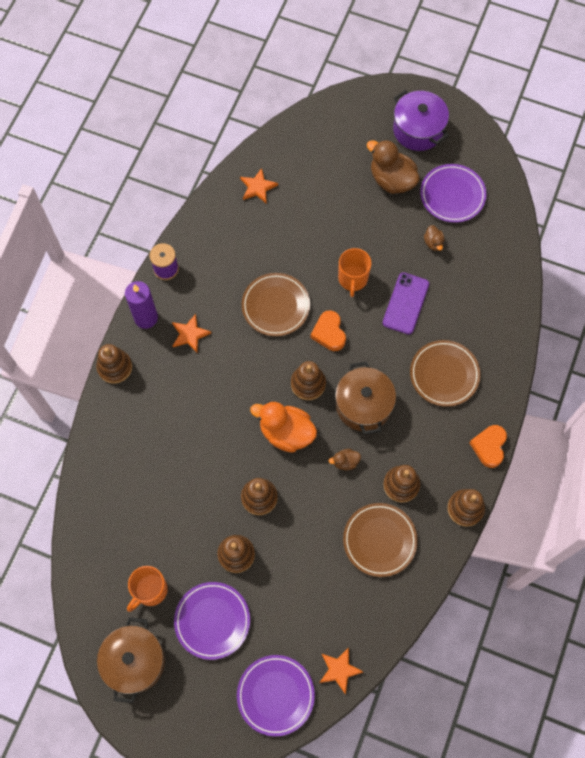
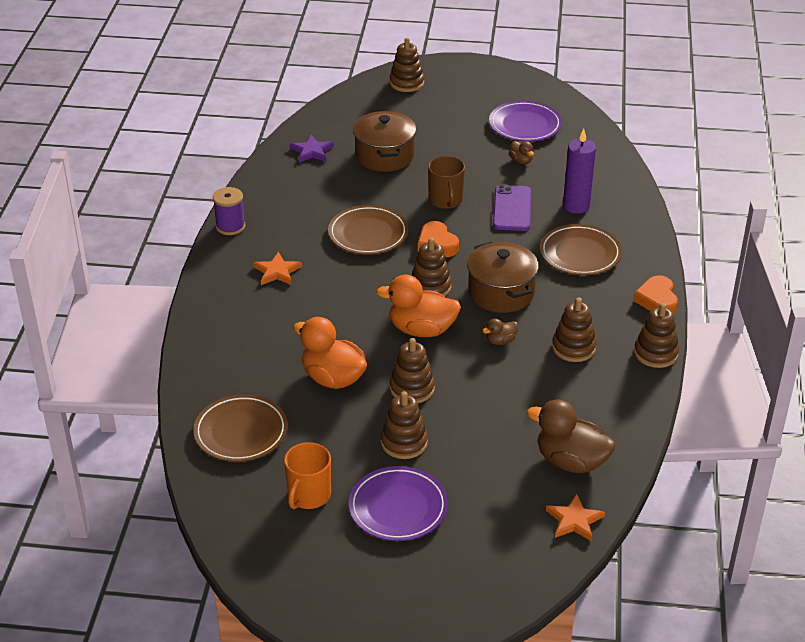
camera: 15 degrees left, 30 degrees down
(115, 367) = (196, 312): brown stacking toy -> brown stacking toy (406, 83)
(134, 661) = (312, 566): brown pot -> brown pot (384, 156)
(146, 318) = (220, 267): purple candle -> purple candle (576, 206)
(201, 470) = (333, 378): none -> orange duck
(257, 187) = (312, 151): orange star -> purple star
(275, 695) = (505, 560): purple plate -> none
(353, 279) = (445, 200): orange mug -> brown mug
(379, 540) = (570, 398): brown plate -> brown plate (241, 432)
(392, 180) = (455, 124): brown duck -> brown duck (571, 461)
(418, 130) = (467, 87): purple pot -> none

